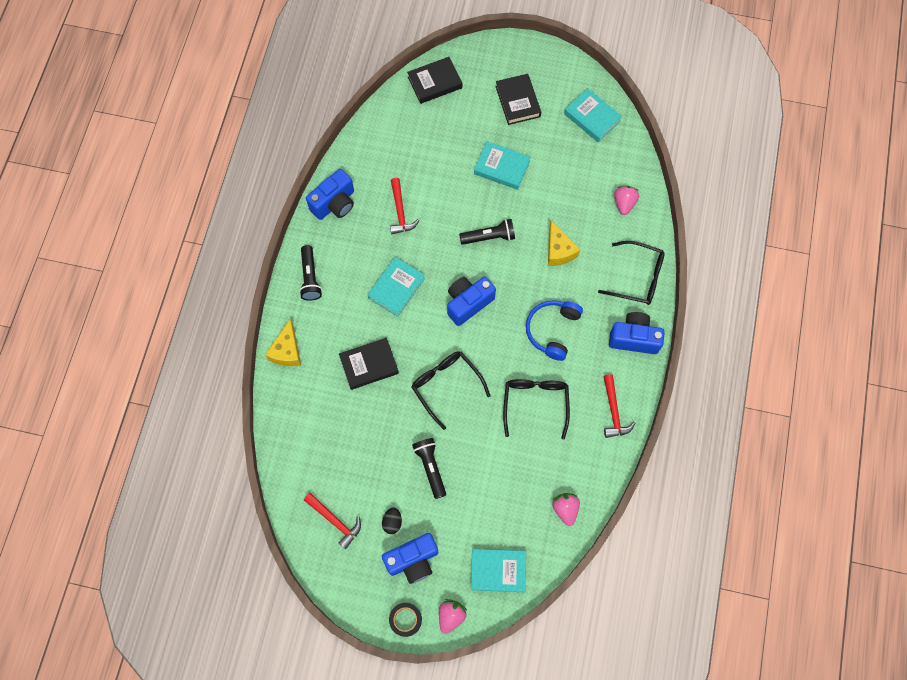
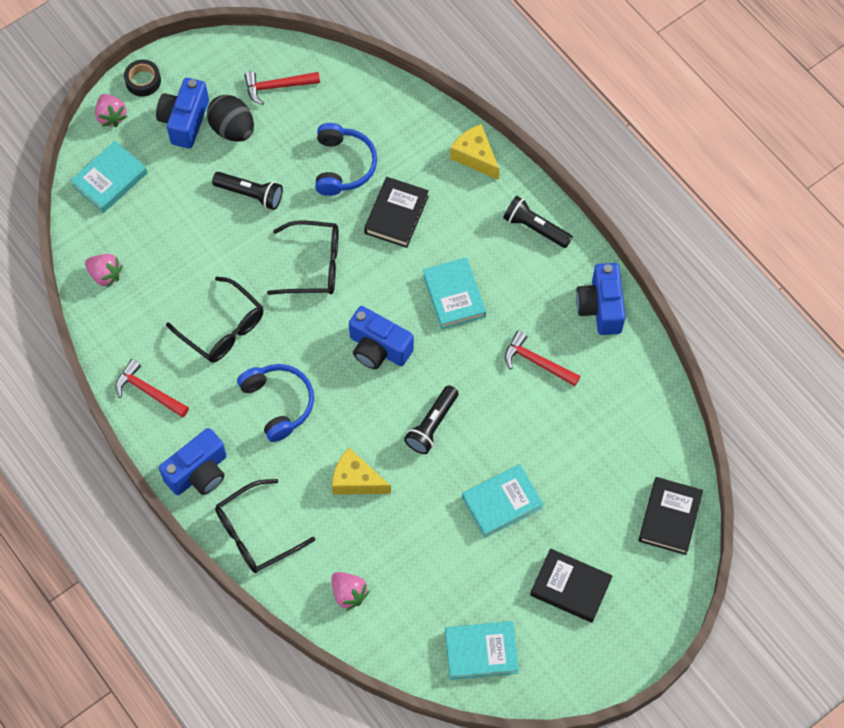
camera: 130 degrees right, 5 degrees down
(360, 426) = (343, 165): none -> blue headphones
(392, 522) = (232, 129): black egg -> black egg, size x1.82
(468, 303) = (378, 348): blue camera -> blue camera turned 120 degrees clockwise

